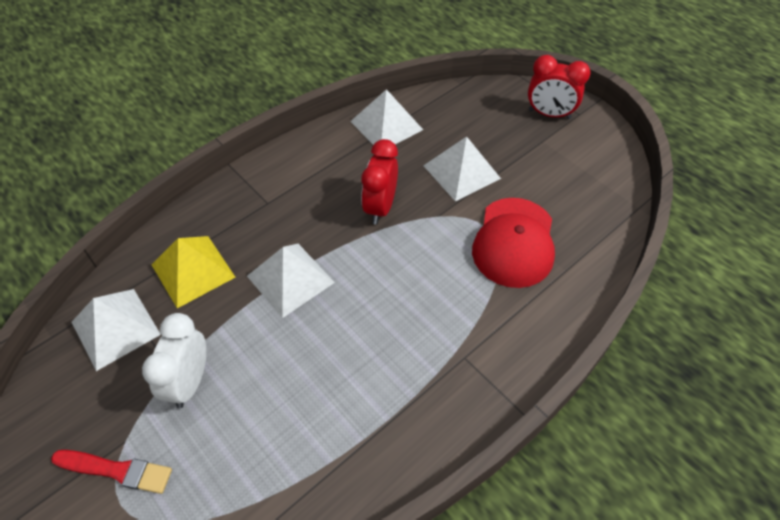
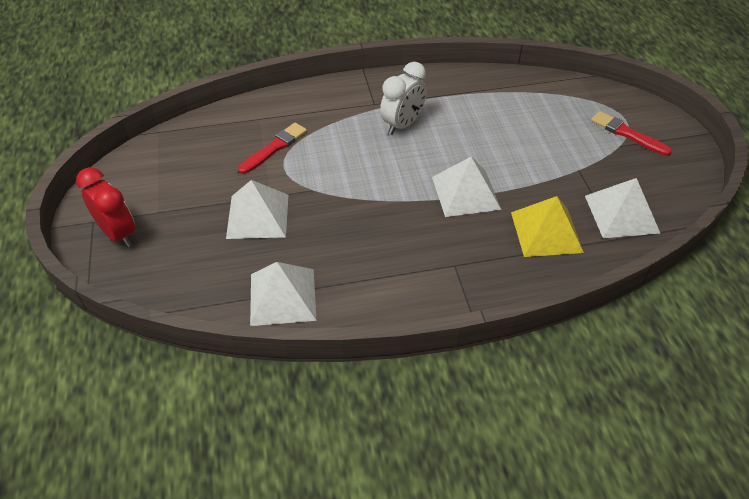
camera: 150 degrees left, 5 degrees down
(189, 382) = (568, 159): white clock -> white clock (402, 125)
(380, 207) = (355, 216): red clock -> none
(514, 242) = (274, 148): red cap -> red brush

